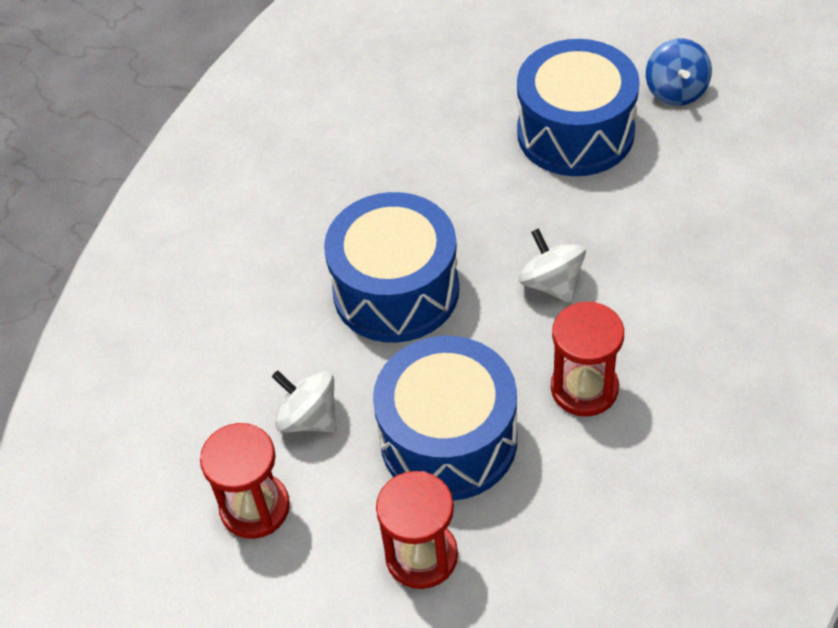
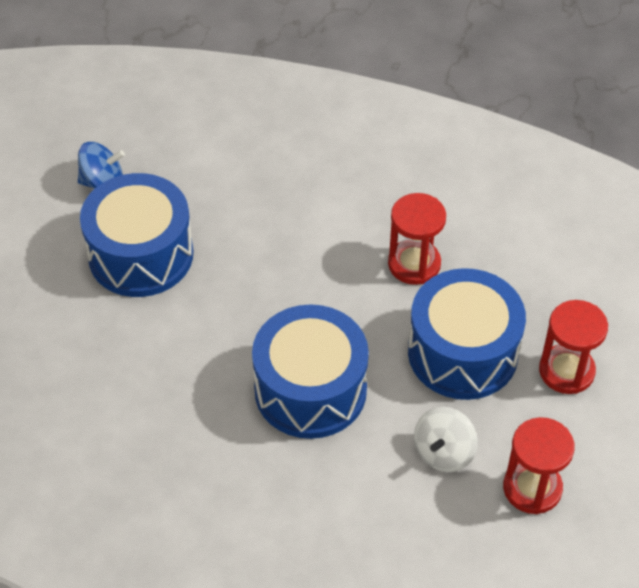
camera: 95 degrees left, 0 degrees up
(551, 283) = (309, 279): white spinning top -> none

